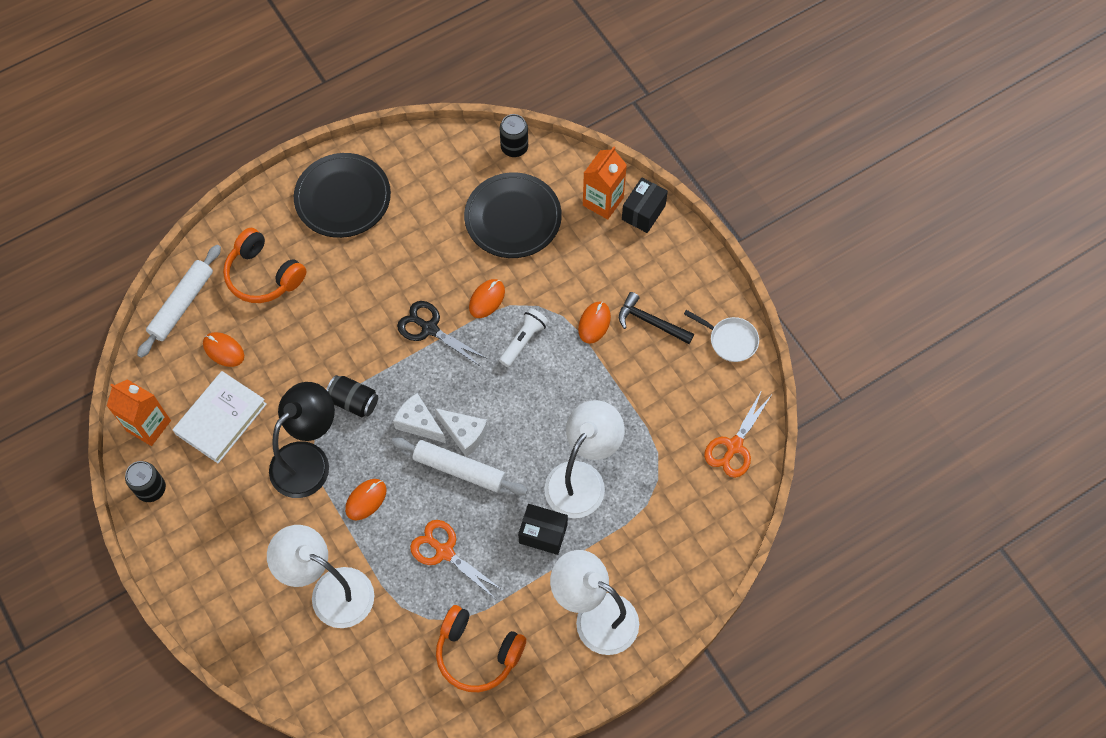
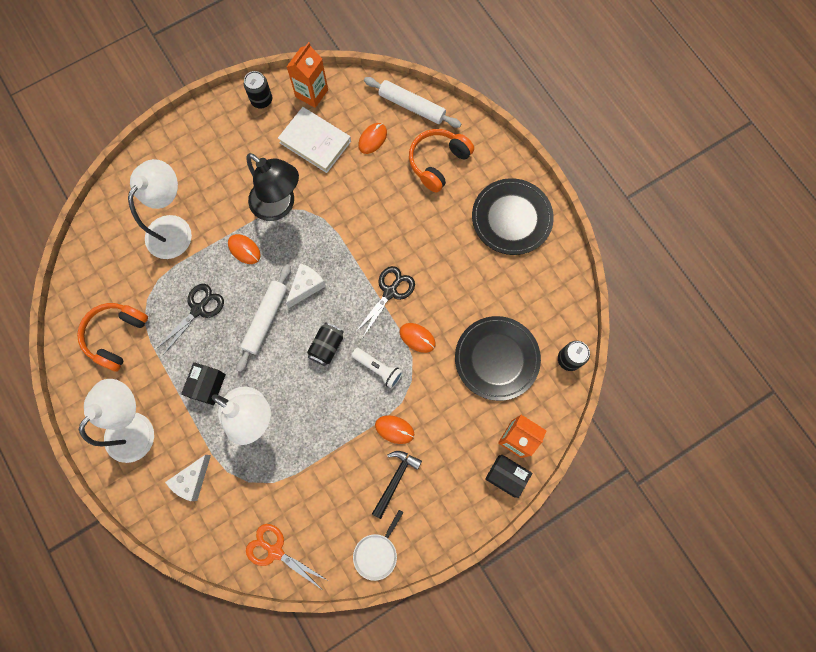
camera: 90 degrees right, 10 degrees up
(354, 401) = (327, 236): black can -> black can (327, 347)
(444, 552) = (198, 309): orange scissors -> black scissors
(464, 434) = (295, 322): white cheese -> white cheese (192, 480)

